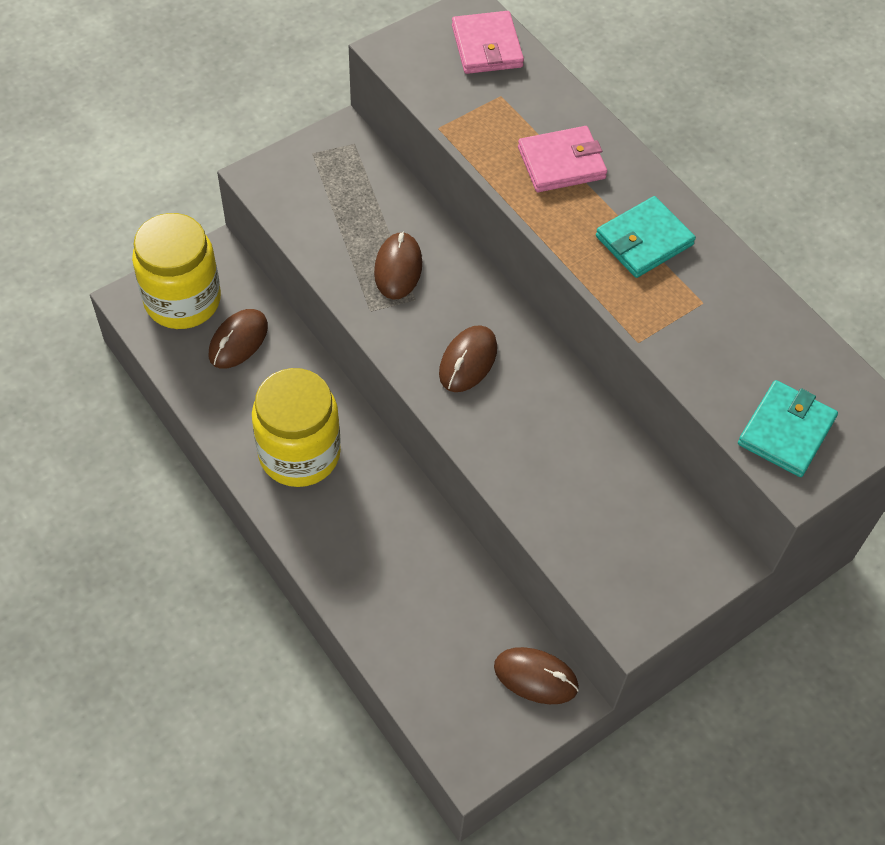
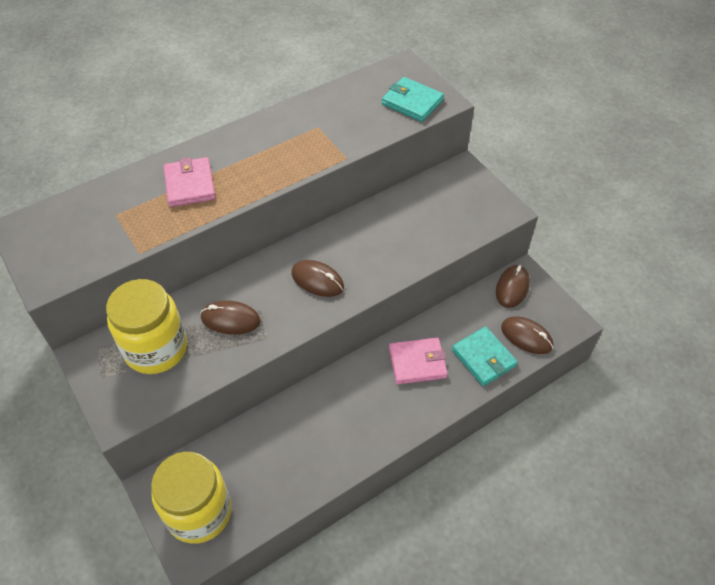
camera: 85 degrees left, 5 degrees down
(238, 341) = (246, 465): brown mouse -> brown mouse (526, 337)
(299, 454) = (353, 419): yellow jar -> yellow jar (156, 348)
(487, 46) = (61, 220): pink wallet -> pink wallet (417, 363)
(644, 240) = (265, 149): turquoise wallet -> turquoise wallet (483, 358)

